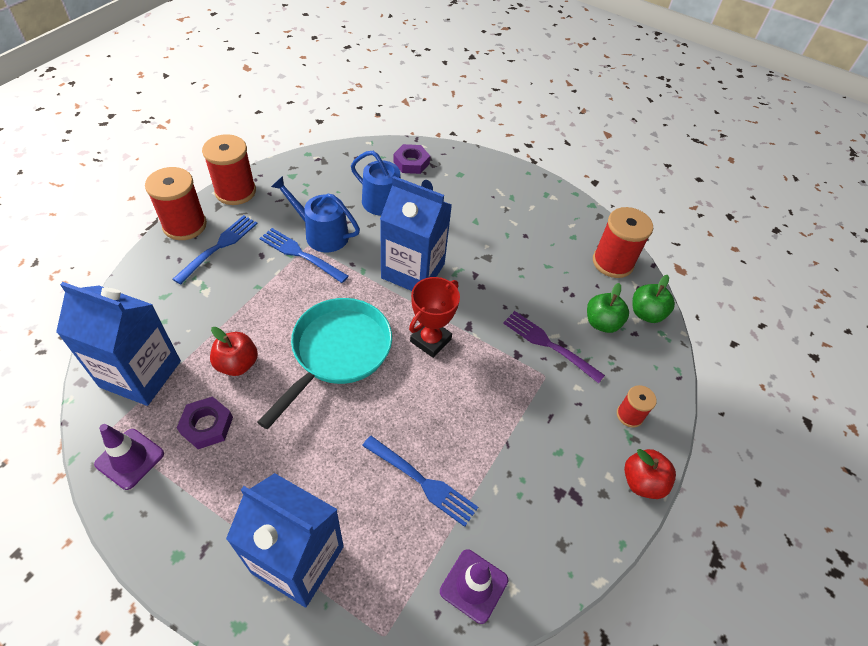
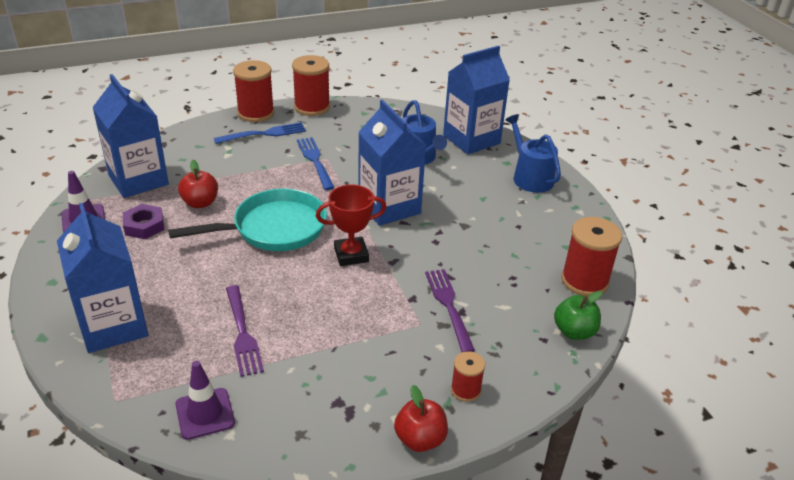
camera: 40 degrees right, 15 degrees down
(322, 234) = (345, 155): blue watering can -> blue watering can (530, 177)
(411, 162) = (471, 139): purple nut -> blue carton
(422, 481) = (242, 333): blue fork -> purple fork
(602, 323) = (519, 316): green apple -> none

